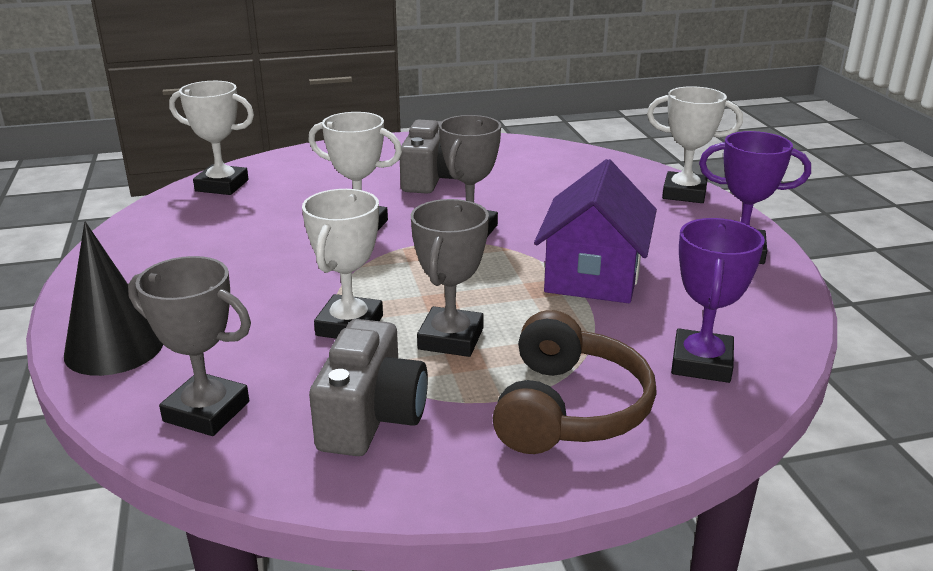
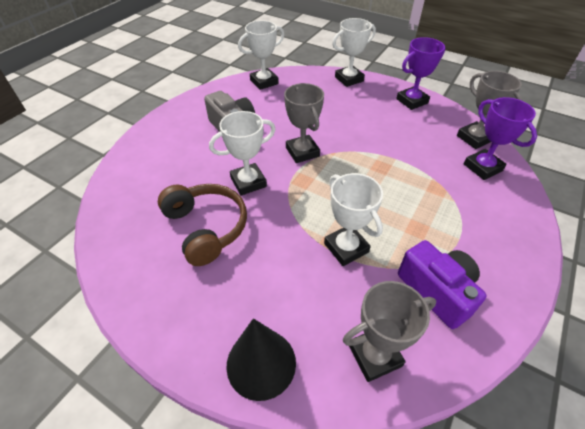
camera: 45 degrees left, 20 degrees up
(222, 185) = (119, 202): white trophy -> white trophy (264, 82)
(371, 417) = (437, 291): grey camera -> purple camera
(451, 339) = (395, 222): grey trophy -> grey trophy (474, 138)
(568, 408) = (484, 224): brown headphones -> brown headphones (206, 228)
(593, 275) = (387, 146): purple house -> none

